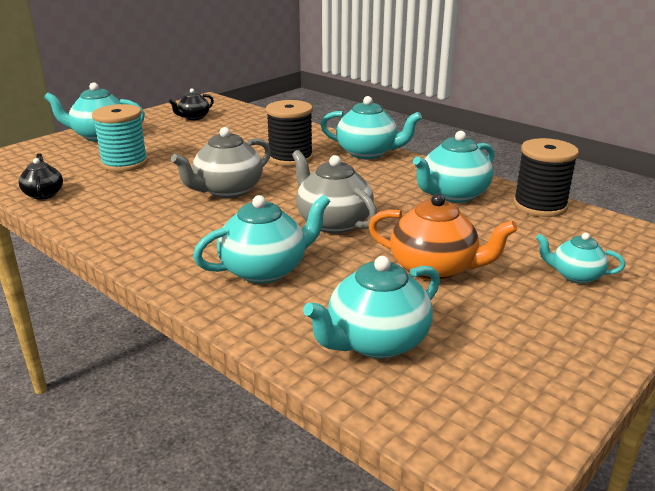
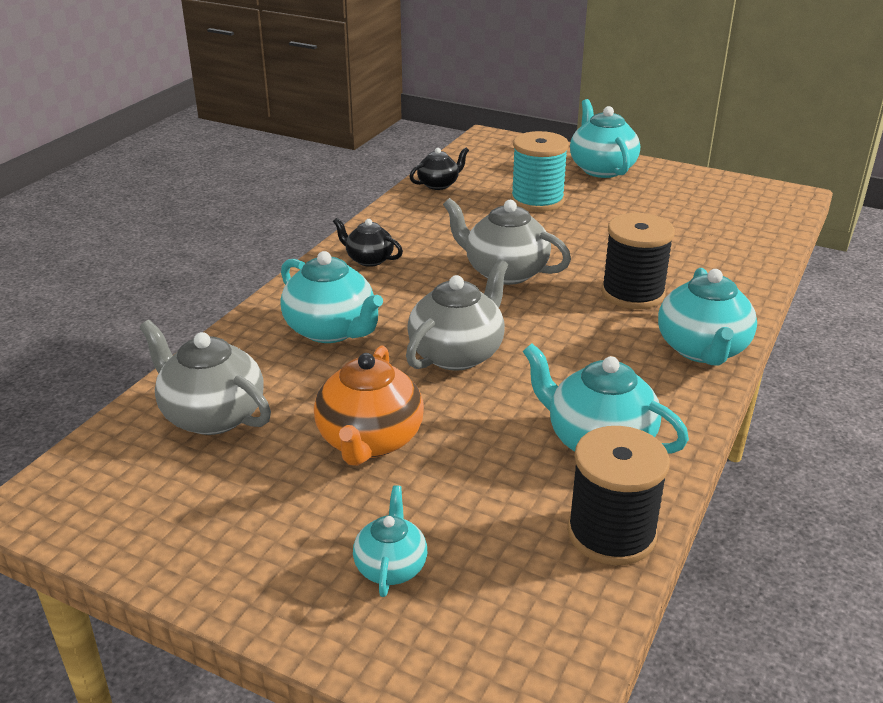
camera: 75 degrees right, 5 degrees up
(193, 117) = (714, 203): black teapot -> black teapot (368, 259)
(376, 342) = (212, 415): turquoise teapot -> grey teapot

